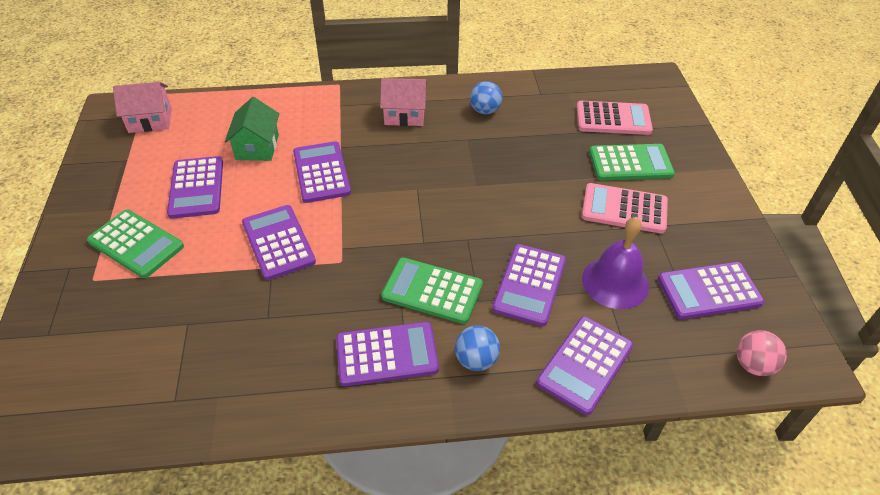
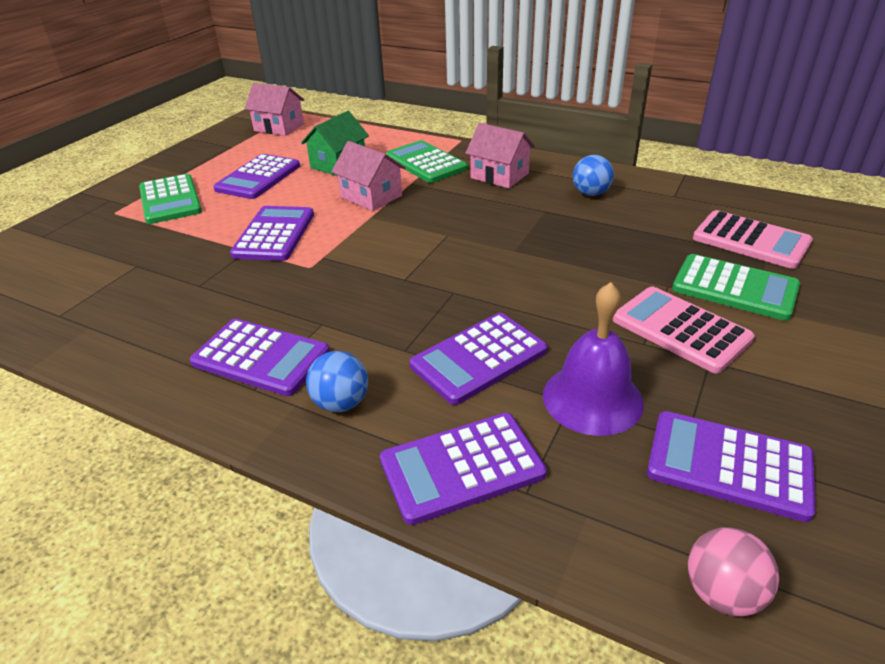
camera: 35 degrees right, 10 degrees down
(321, 172) = (371, 196): purple calculator -> pink house
(432, 291) = (366, 322): green calculator -> green calculator (425, 163)

